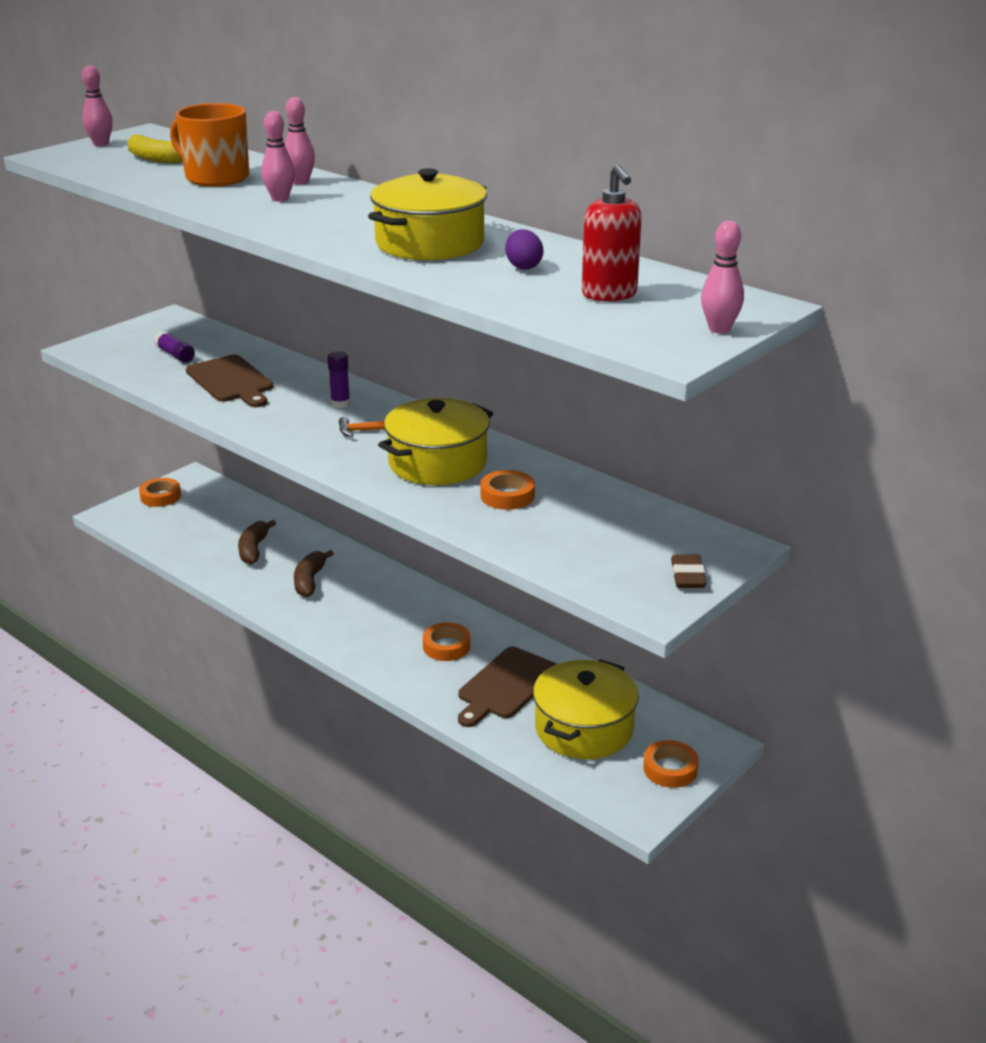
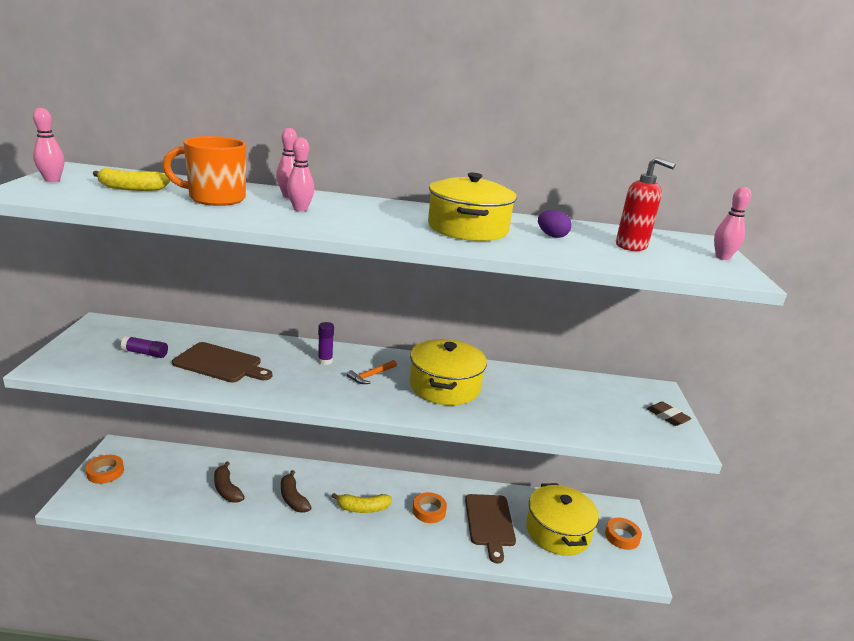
camera: 40 degrees left, 5 degrees down
(373, 616) = (362, 508): none -> yellow banana
(507, 496) = (514, 396): orange tape -> none

